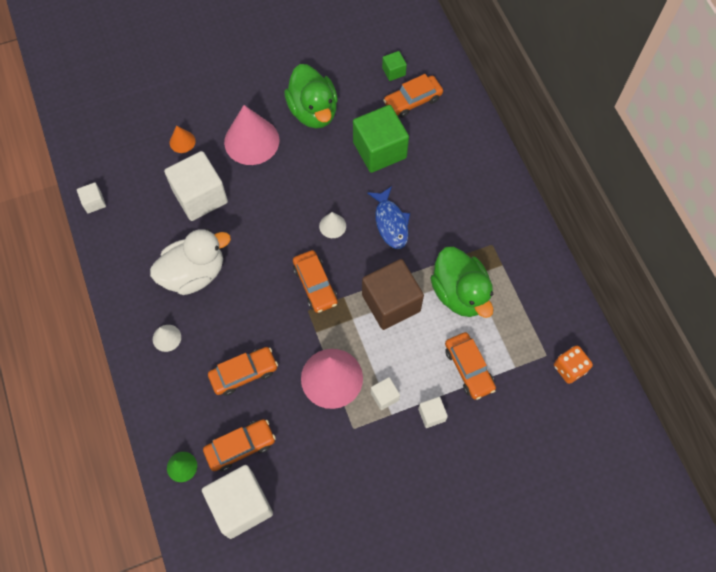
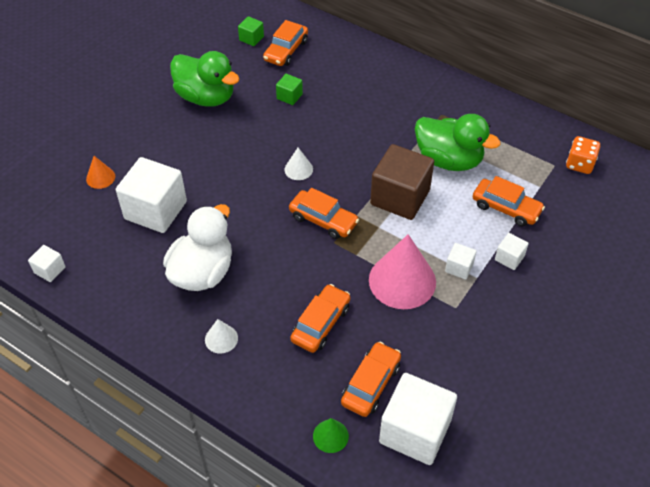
camera: 35 degrees left, 15 degrees down
(251, 141) = (168, 145): pink cone -> none
(379, 150) = (289, 96): green cube -> green cube, size x0.46
(390, 223) = (346, 141): blue fish -> none

